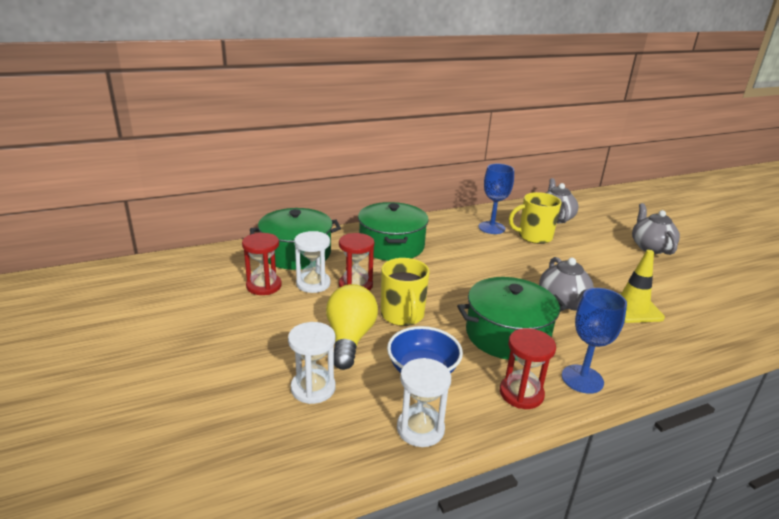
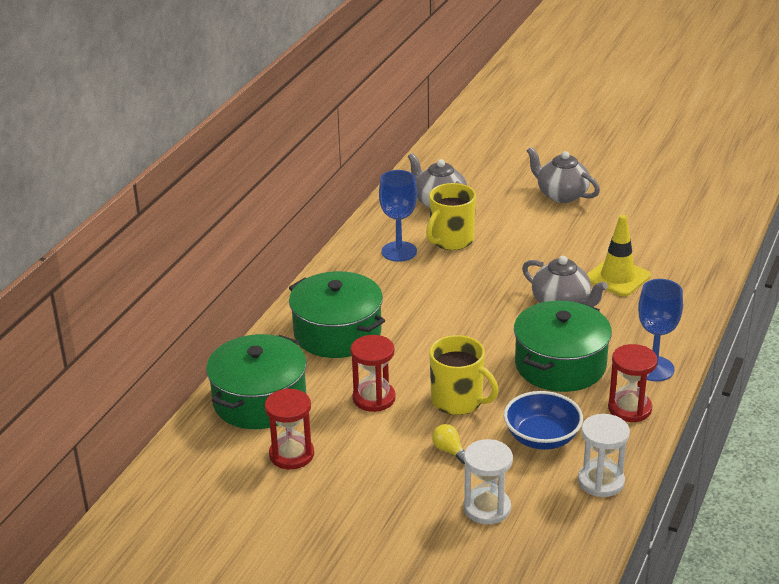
camera: 40 degrees left, 5 degrees up
(313, 284) = (333, 422): white hourglass -> none
(350, 339) = (449, 451): yellow light bulb -> yellow light bulb, size x0.45

